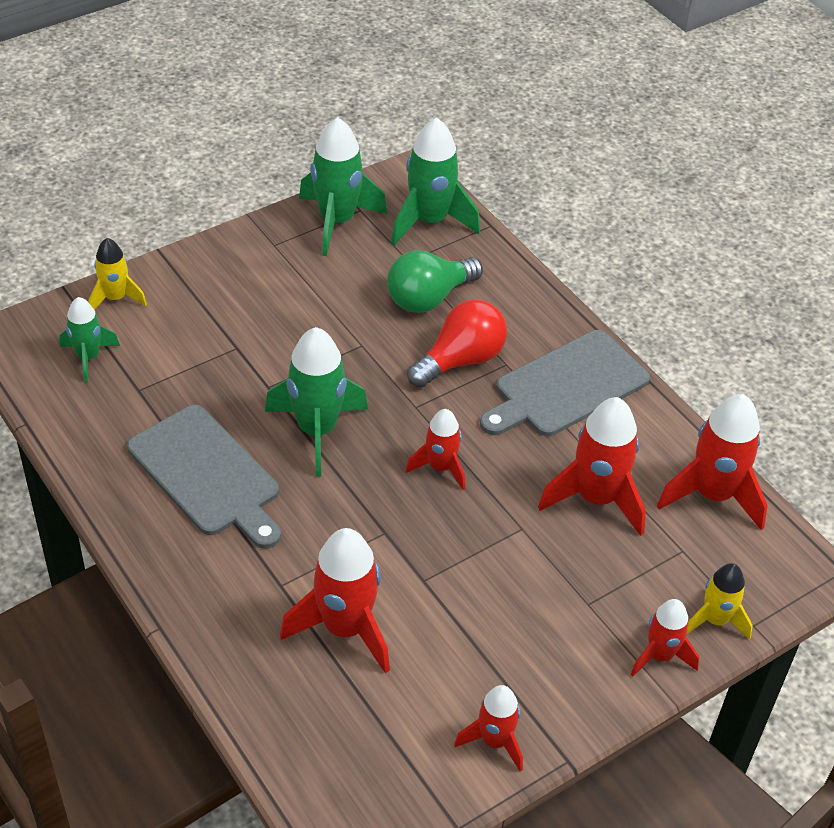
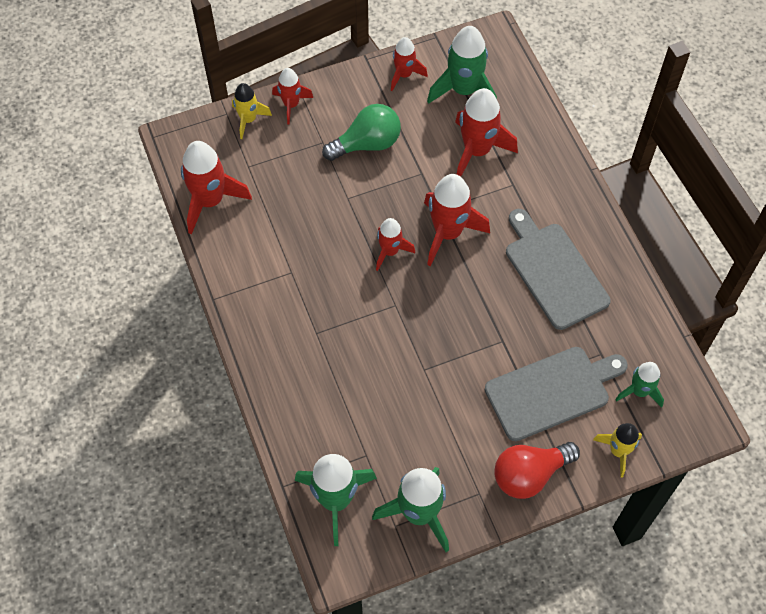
camera: 165 degrees left, 15 degrees up
(317, 430) = (471, 296): green rocket -> green rocket (464, 90)
(429, 298) = (359, 409): green light bulb -> green light bulb (367, 144)
(460, 360) = (350, 342): red light bulb -> red light bulb (529, 474)
(567, 387) = (277, 304): grey cutting board -> grey cutting board (551, 391)
(596, 498) = (290, 211): red rocket -> red rocket (448, 233)

